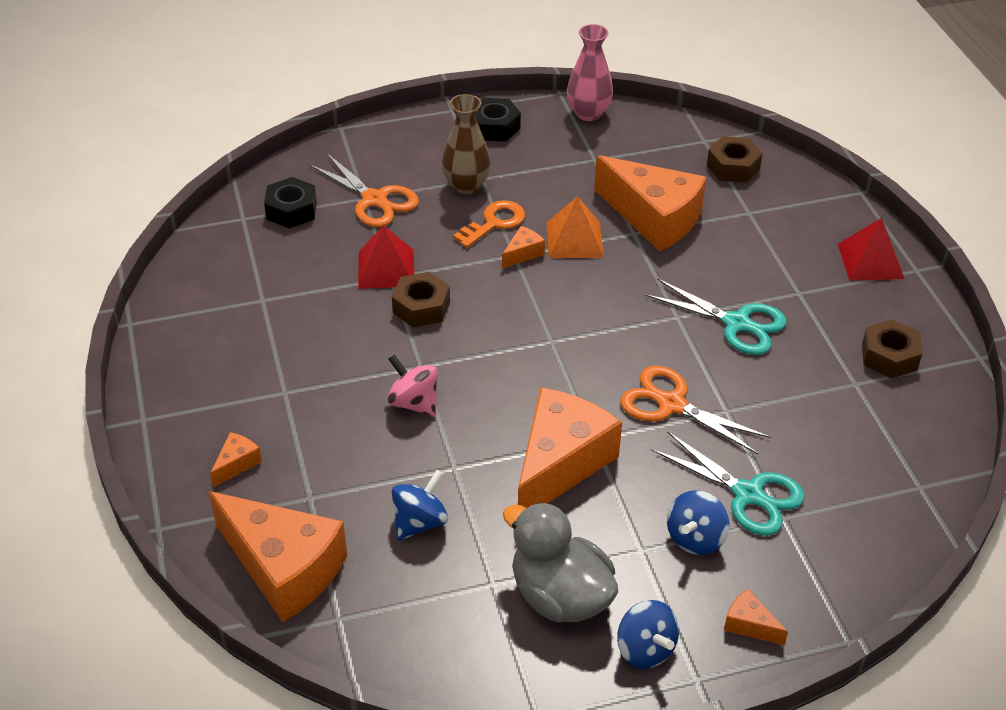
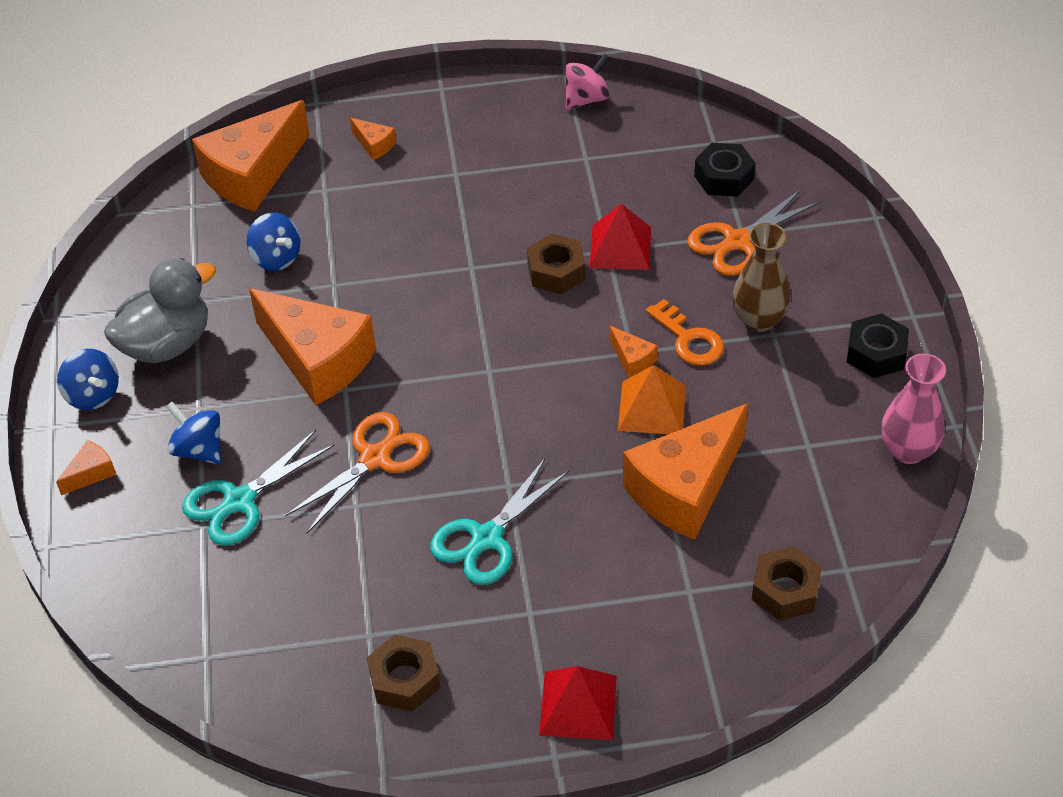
camera: 100 degrees right, 5 degrees up
(414, 403) = (422, 260): pink spinning top -> pink spinning top (586, 99)
(645, 649) = (93, 395): blue spinning top -> blue spinning top turned 105 degrees counterclockwise

